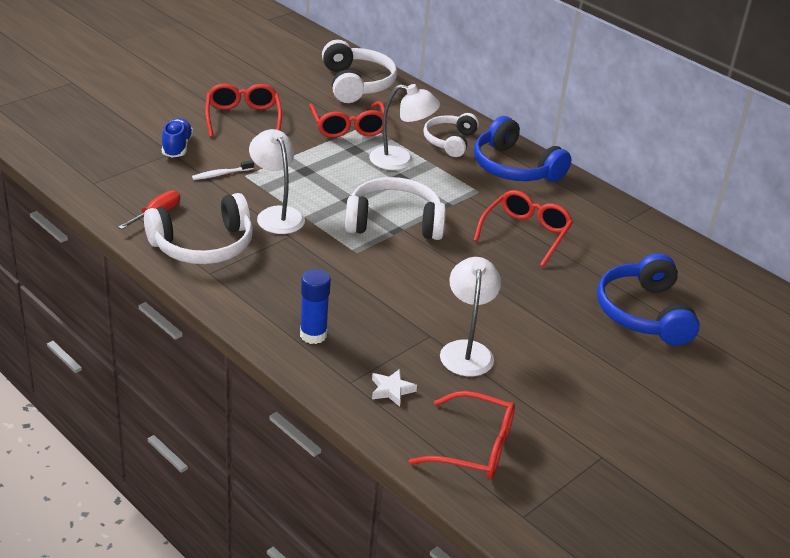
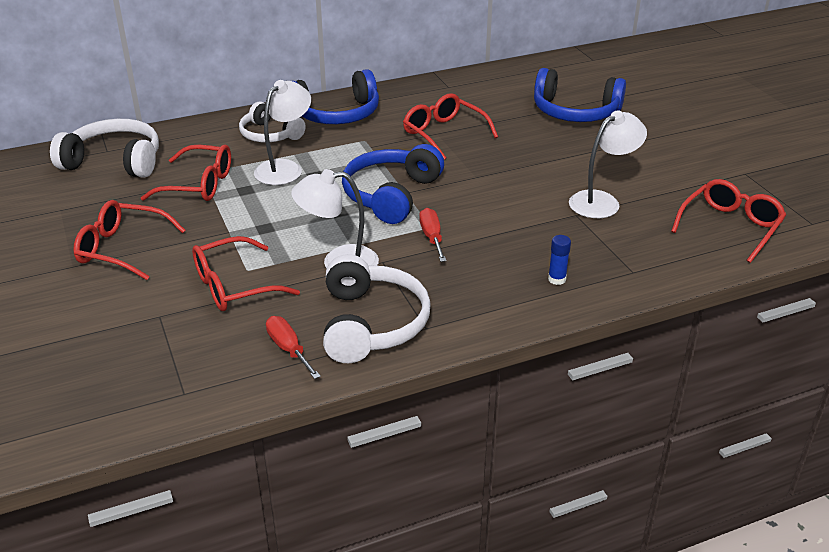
camera: 65 degrees left, 0 degrees up
(177, 147) = (149, 310): blue shoe -> none
(221, 174) = (234, 286): white toothbrush -> red glasses
(313, 335) = (557, 279): blue glue stick -> blue glue stick, size x0.64
(340, 255) = (432, 237): none -> red screwdriver
(391, 390) = (649, 251): white star -> none
(394, 222) = (391, 195): white headphones -> blue headphones
(466, 350) = (602, 201): white lamp -> white lamp turned 120 degrees clockwise

